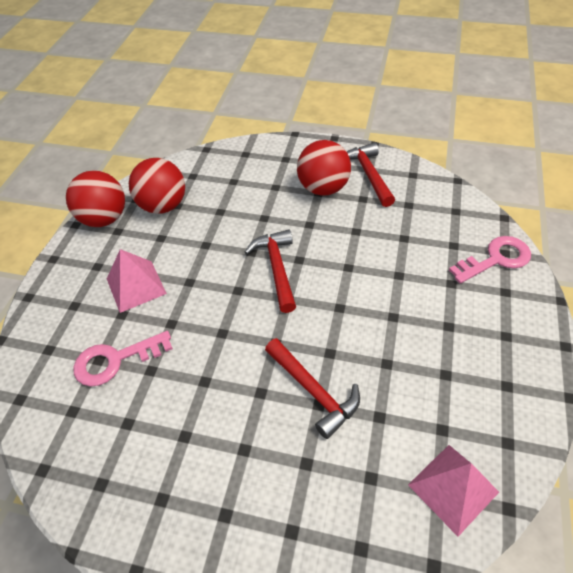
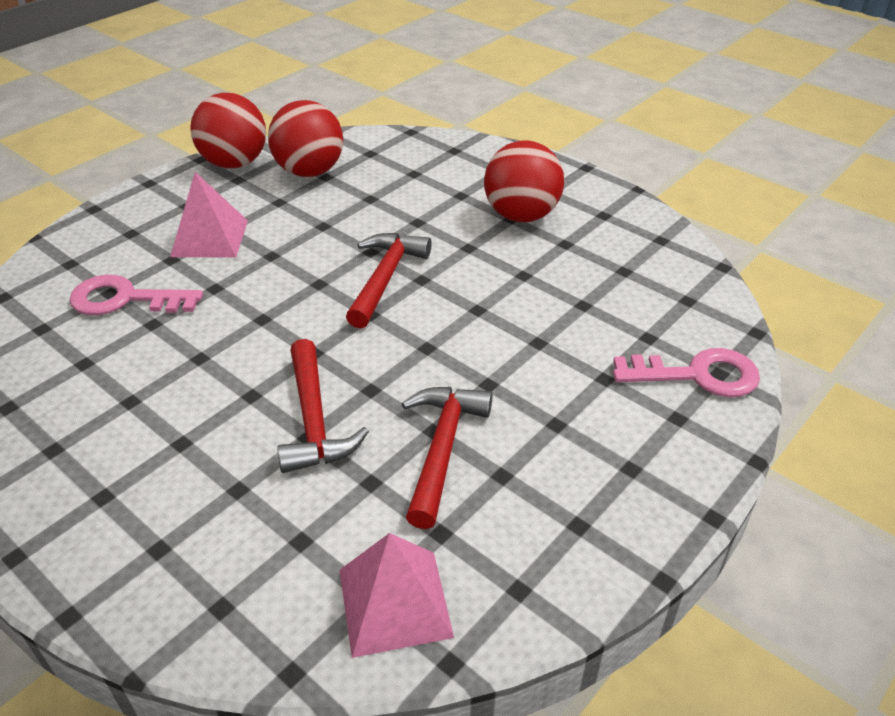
camera: 25 degrees right, 10 degrees down
(368, 175) = (597, 220): red hammer -> red hammer (442, 449)

